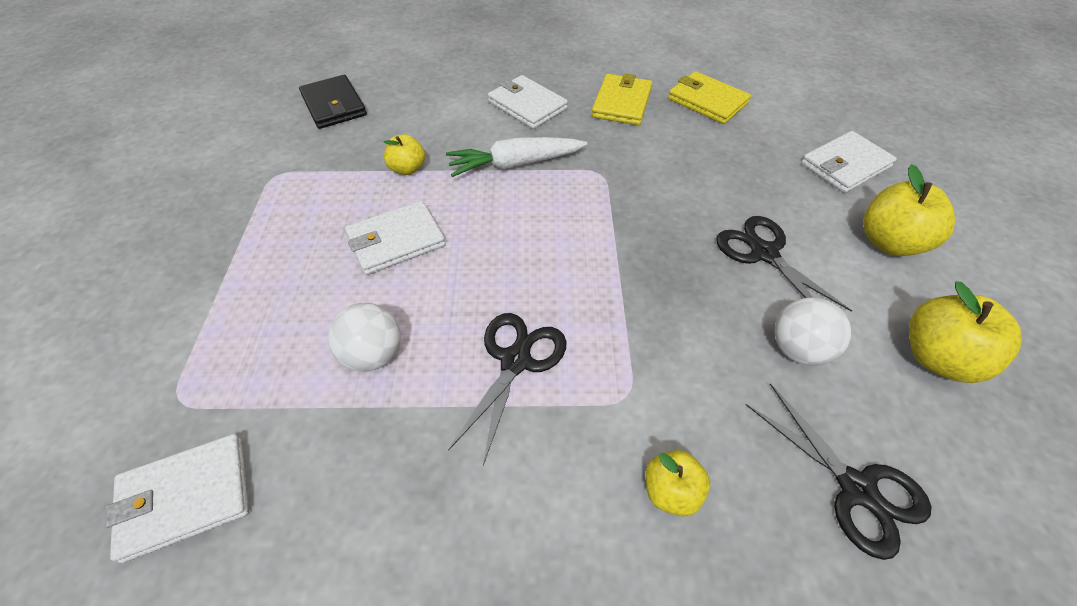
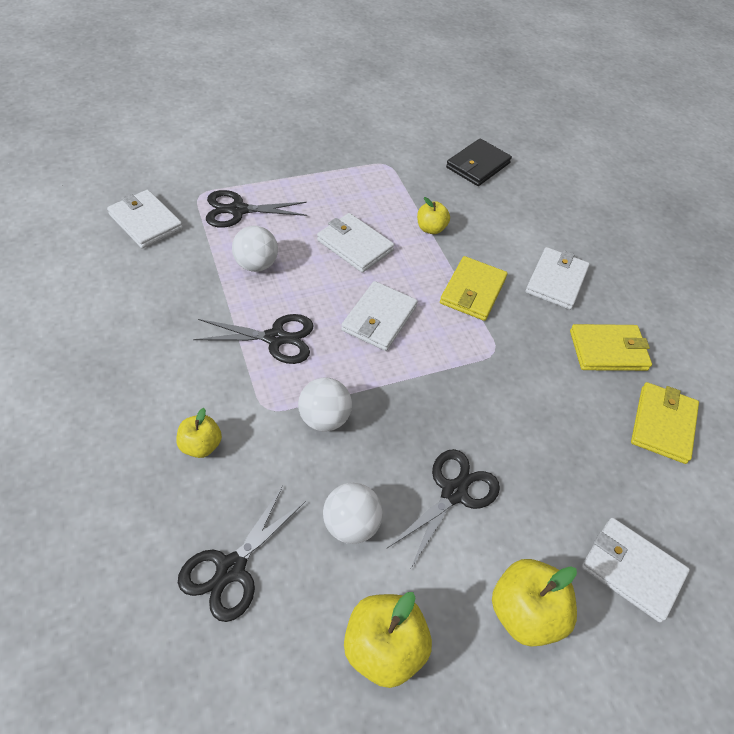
camera: 65 degrees right, 0 degrees up
(250, 354) = (238, 210): none -> black scissors
(515, 164) = (473, 291): white carrot -> yellow wallet
(523, 249) = (379, 318): none -> white wallet
(654, 339) = (324, 418): none -> white ball

